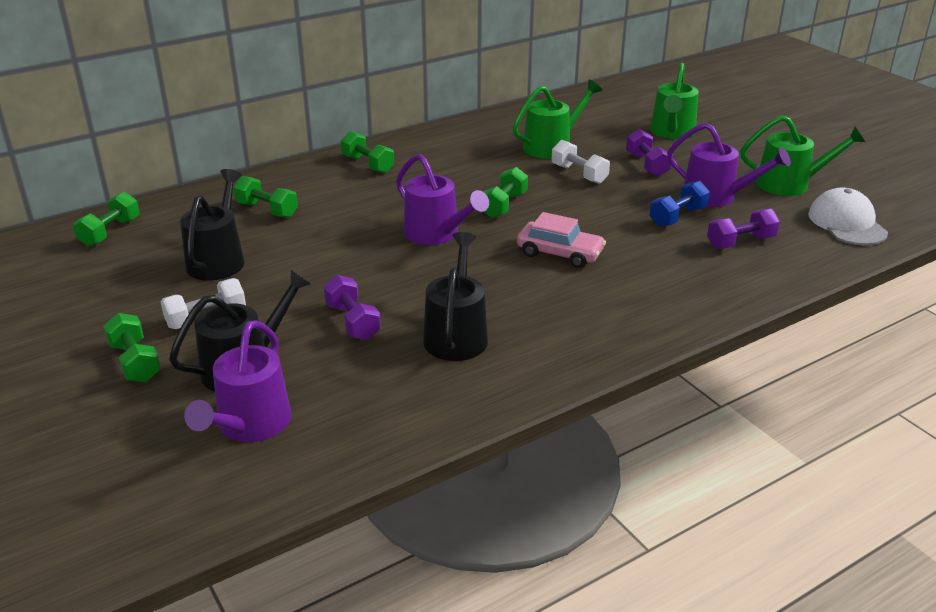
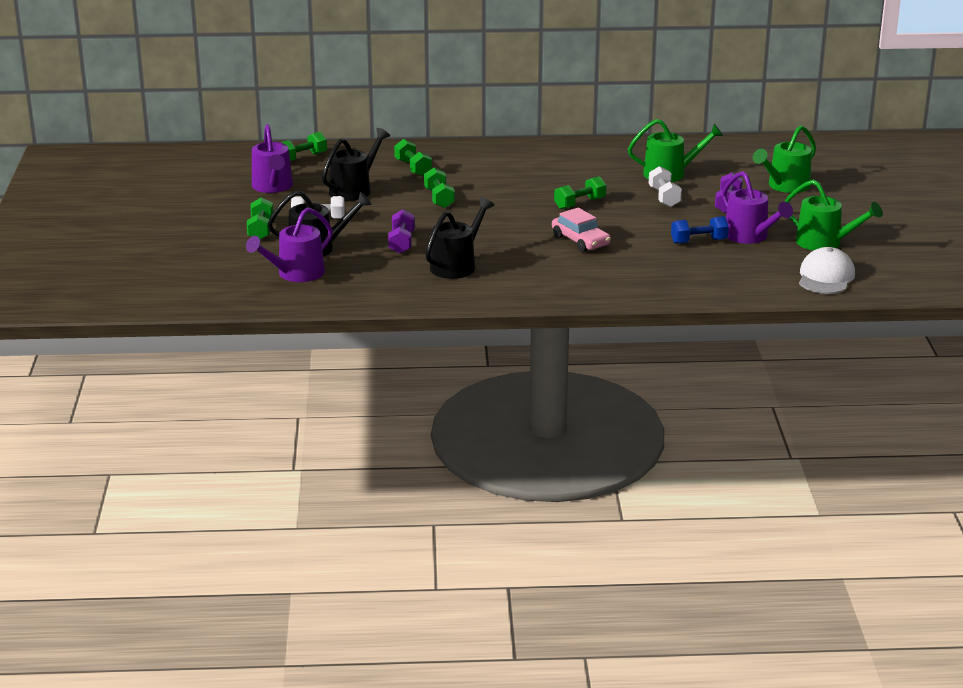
camera: 30 degrees right, 5 degrees down
(368, 164) = (514, 155): green dumbbell -> green dumbbell (439, 198)
(436, 234) = (510, 209): purple watering can -> purple watering can (273, 187)
(740, 242) = (721, 267): purple dumbbell -> none

